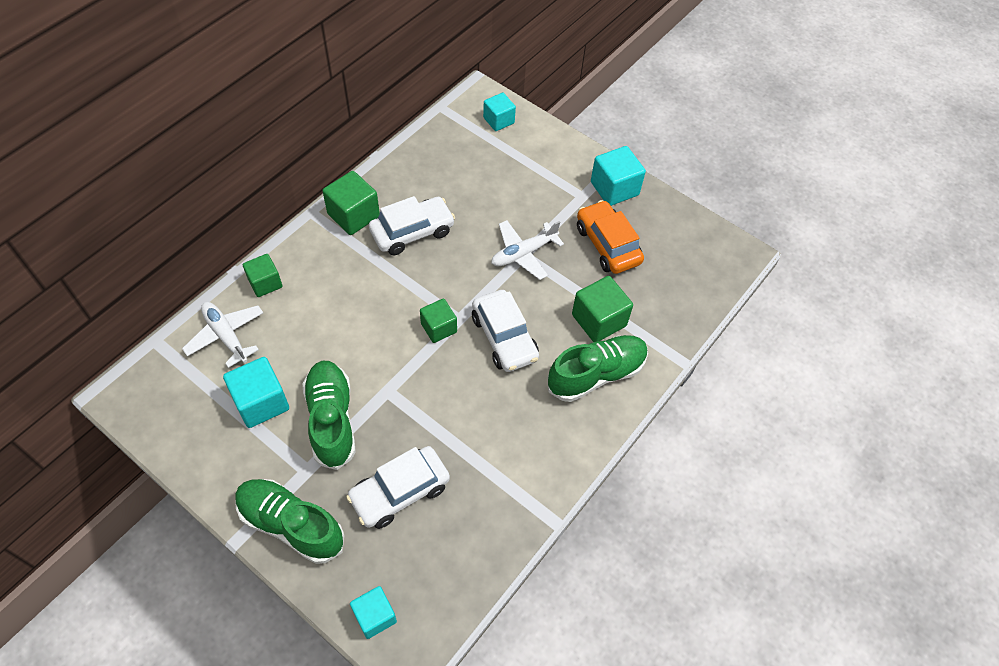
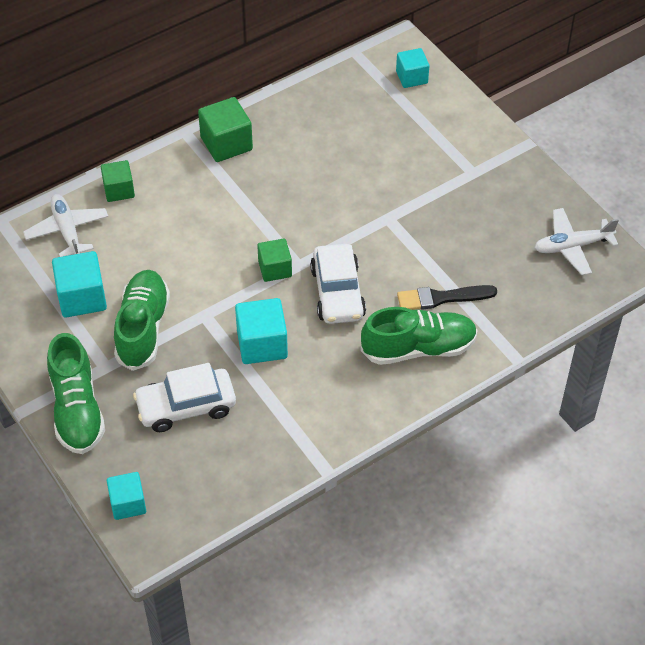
camera: 20 degrees right, 5 degrees down
(291, 525) = (77, 409): green shoe -> green shoe turned 150 degrees counterclockwise
(412, 232) = (280, 172): white car -> none
(523, 253) = (388, 217): white plane -> white plane (572, 246)
(599, 320) = (441, 298): green cube -> black brush
(607, 245) = (480, 227): orange car -> none
(614, 188) = (511, 172): turquoise cube -> turquoise cube (262, 344)

